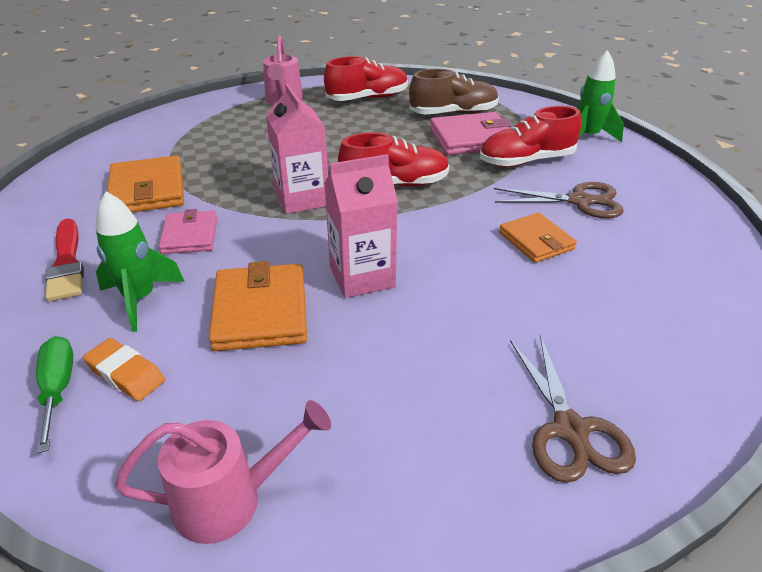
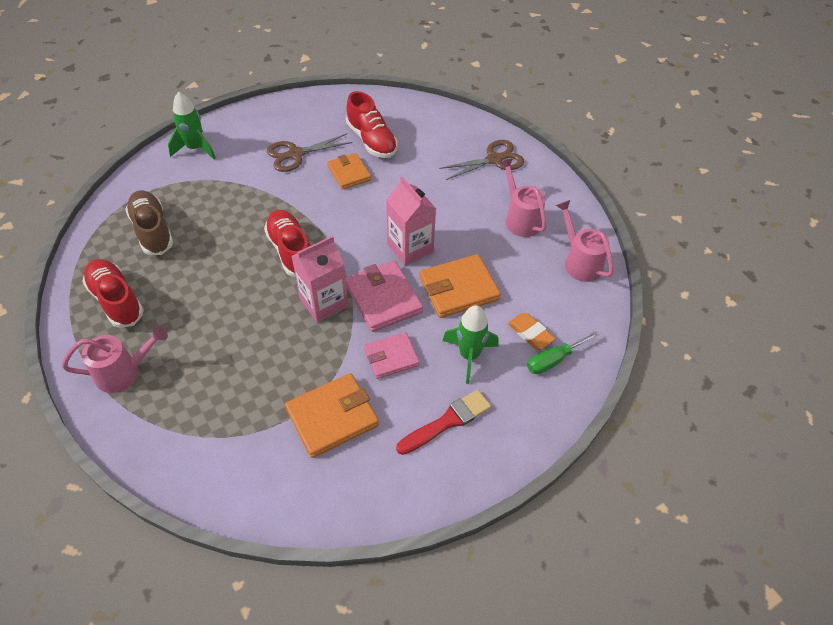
camera: 105 degrees left, 15 degrees up
(126, 374) = (530, 333): orange eraser -> orange eraser turned 60 degrees counterclockwise
(385, 429) = (520, 218): none -> pink watering can
(471, 138) = (204, 214): pink wallet -> pink wallet (383, 298)
(526, 161) = (241, 181): red shoe -> red shoe (372, 140)
(536, 241) = (349, 173): orange wallet -> orange wallet turned 75 degrees counterclockwise
(579, 201) = (296, 154): brown scissors -> brown scissors turned 105 degrees counterclockwise

